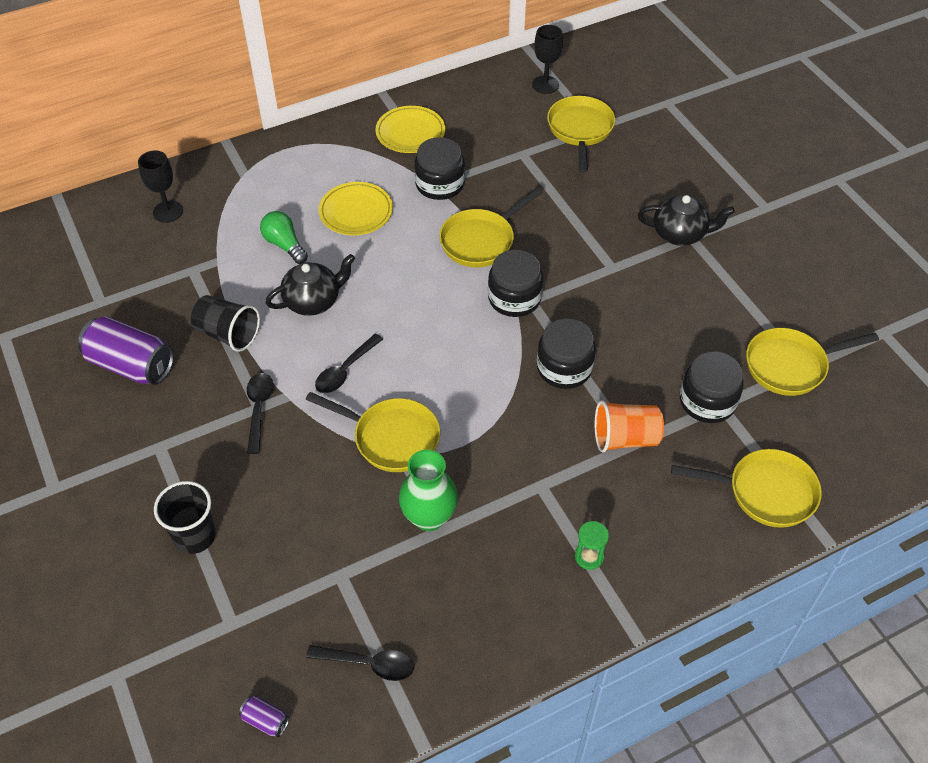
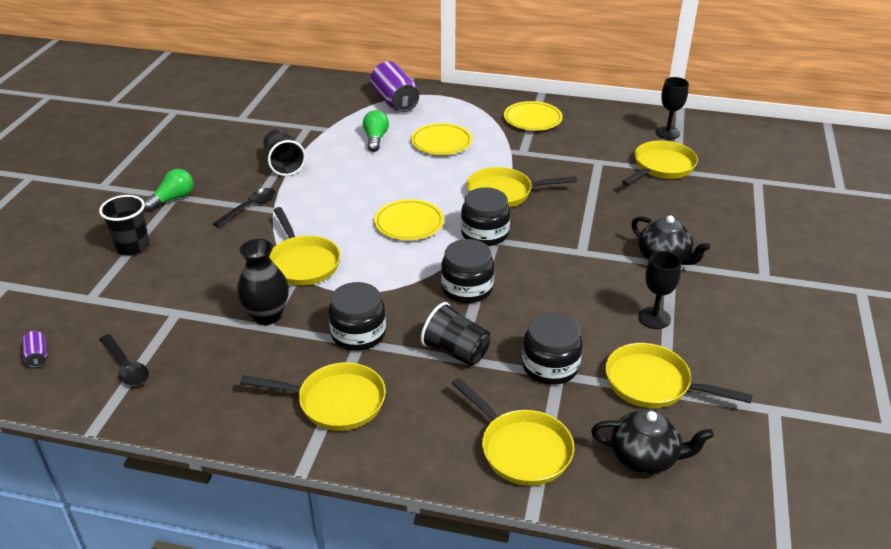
camera: 40 degrees right, 15 degrees down
(131, 365) = (215, 153): purple can -> purple can (395, 101)
(161, 451) = (173, 199): none -> green light bulb
(168, 211) = (332, 95): black goblet -> black goblet (654, 318)
(313, 301) = (354, 173): black teapot -> black teapot (645, 457)
(345, 370) = (324, 215): black spoon -> none
(429, 517) = (267, 315): green vase -> black vase
(436, 329) = (409, 223): none -> yellow plate
(440, 184) = (516, 152): black jar -> black jar (358, 334)
(589, 556) = (336, 402): green hourglass -> yellow pan
(625, 438) = (456, 351): orange cup -> black cup

